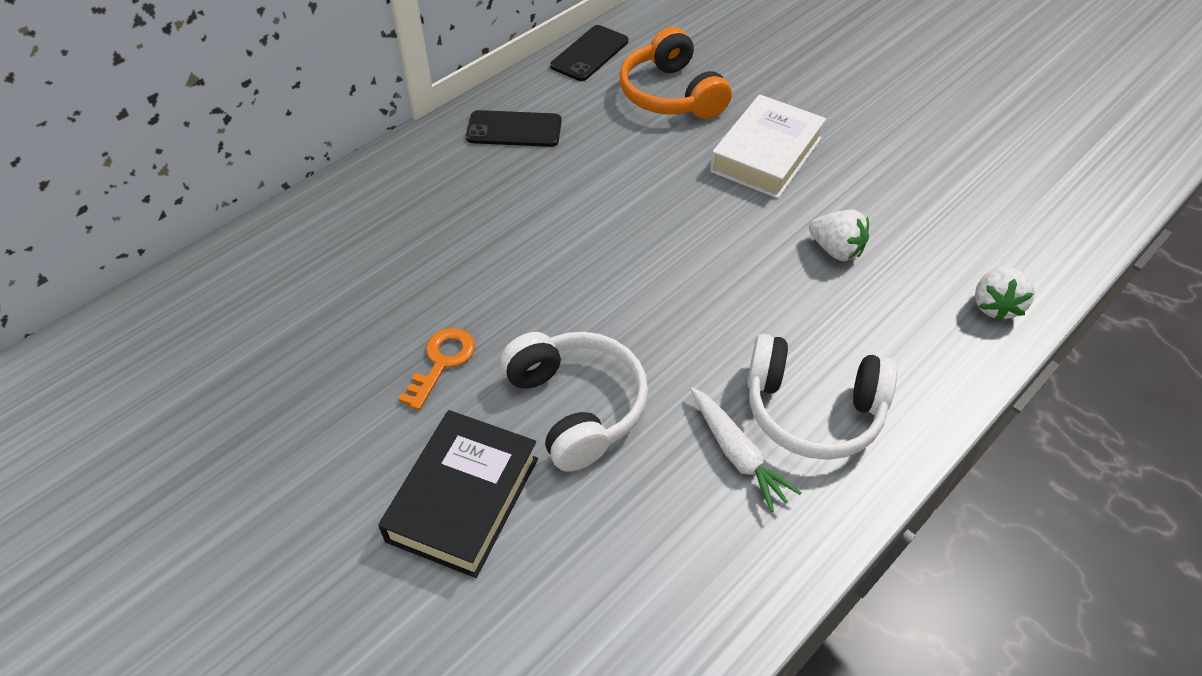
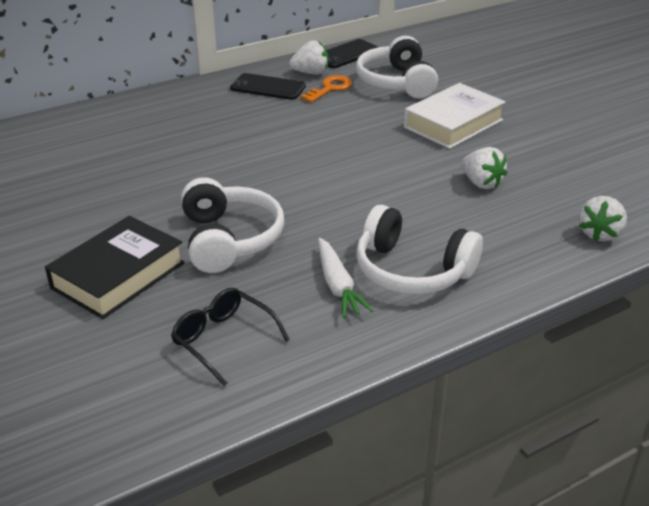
camera: 15 degrees right, 15 degrees down
(442, 362) = (145, 201): orange key -> orange key (330, 88)
(558, 94) = (311, 73): none -> white strawberry
(639, 575) = (223, 340): none -> black glasses
(671, 94) = (396, 83): orange headphones -> white headphones

